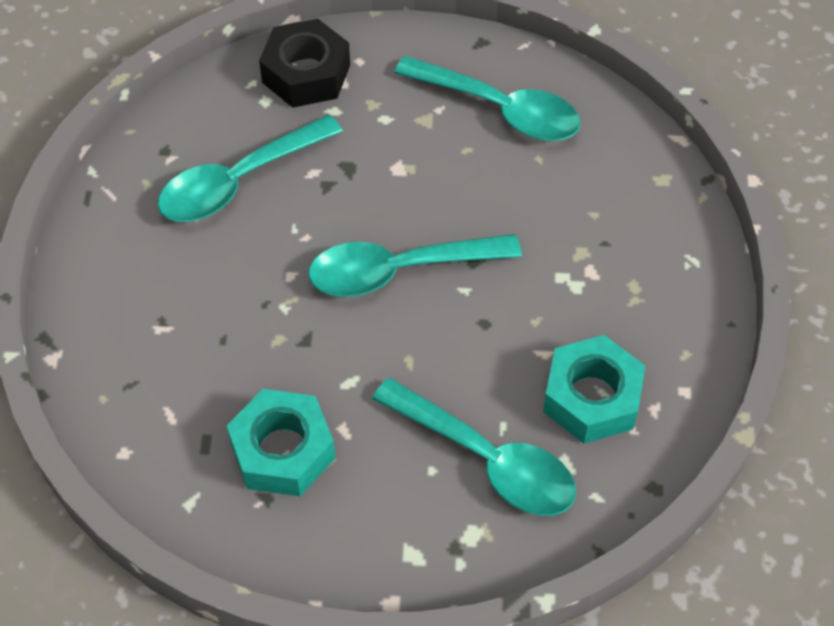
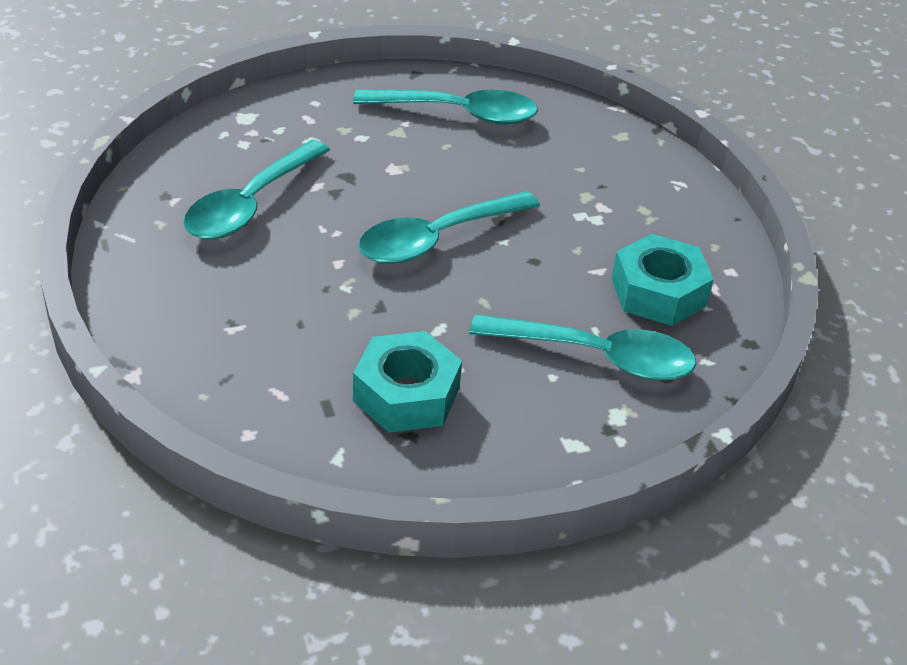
camera: 25 degrees left, 15 degrees down
(306, 73) = (271, 118): black nut -> none

